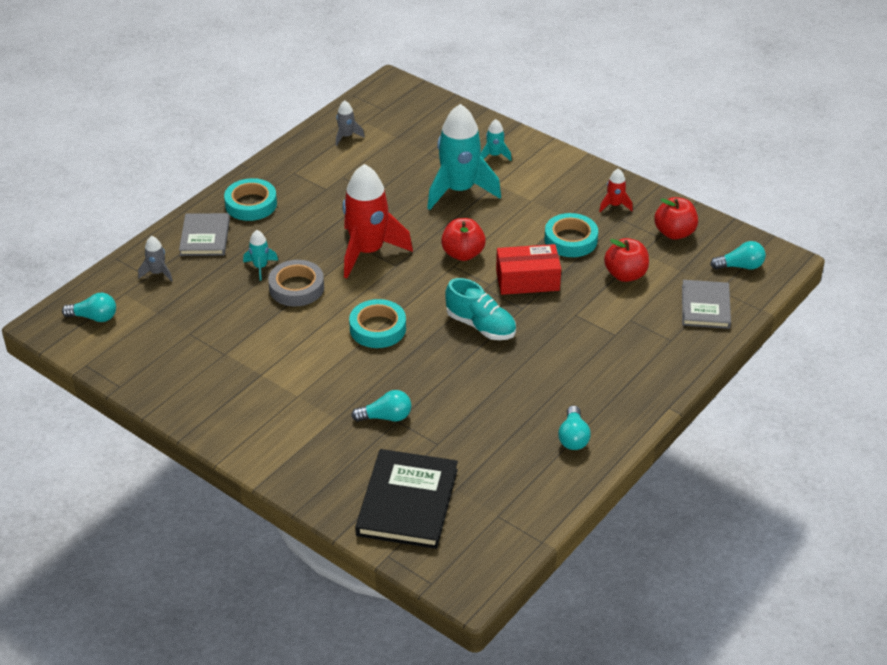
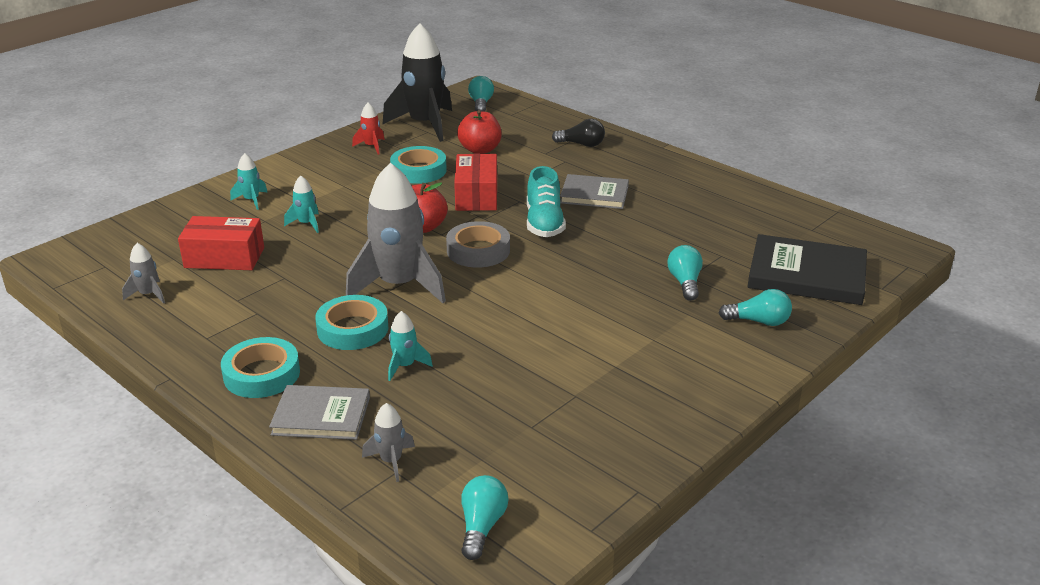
camera: 85 degrees left, 10 degrees down
(296, 288) = (455, 337): grey tape -> grey tape (478, 250)
(368, 251) = (399, 285): red rocket -> grey rocket
(378, 328) = (540, 283): turquoise tape -> turquoise tape (353, 329)
(401, 159) = (224, 257): none -> red box
(459, 190) = (306, 224): turquoise rocket -> turquoise rocket, size x0.44
(481, 326) = (544, 223): turquoise shoe -> turquoise shoe turned 135 degrees clockwise
(573, 437) = (704, 189): turquoise light bulb -> turquoise light bulb (758, 321)
(658, 345) = (581, 144): none -> black light bulb
(674, 233) = (425, 125): red apple -> black rocket
(705, 307) = (532, 122): grey book -> grey book (594, 195)

